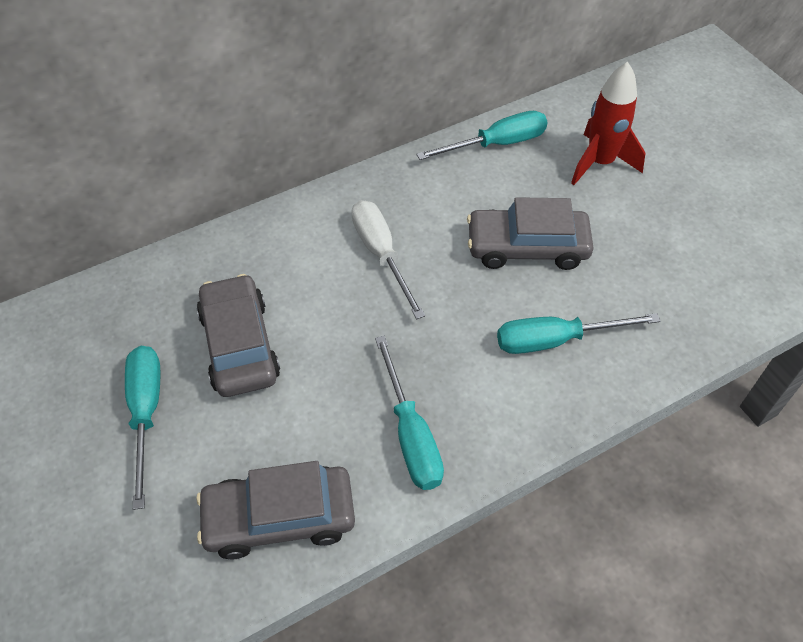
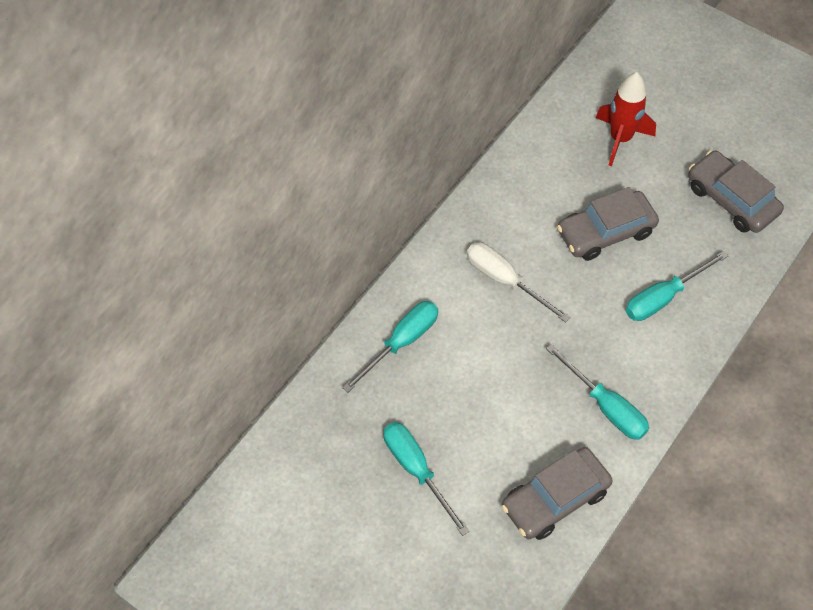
camera: 25 degrees left, 5 degrees up
(239, 345) = (448, 393): grey car -> grey car (731, 199)
(497, 144) = (535, 151): turquoise screwdriver -> turquoise screwdriver (401, 342)

